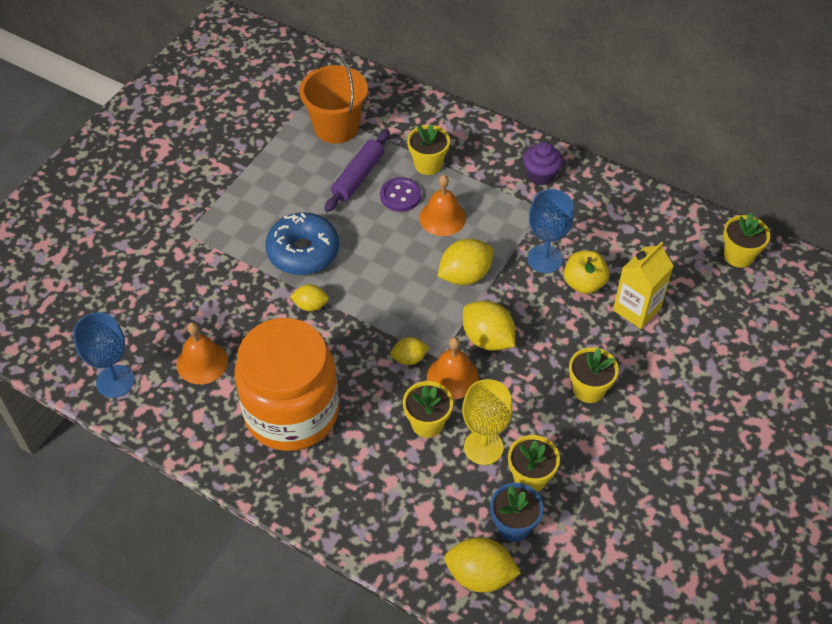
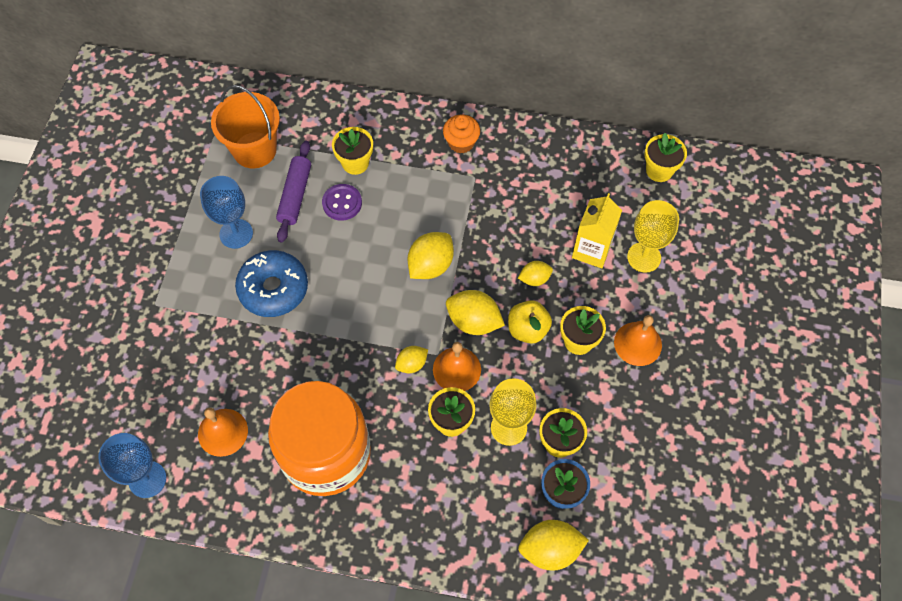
camera: 20 degrees left, 10 degrees up
(310, 305) = (301, 341): yellow lemon -> yellow lemon (534, 279)
(442, 217) = (389, 213): orange bell -> orange bell (638, 343)
(541, 174) = (461, 142): purple cupcake -> orange cupcake
(545, 259) = (495, 226): blue goblet -> blue goblet (236, 234)
(584, 283) = (538, 239): yellow apple -> yellow apple (527, 329)
(690, 332) = (644, 257): none -> yellow goblet

